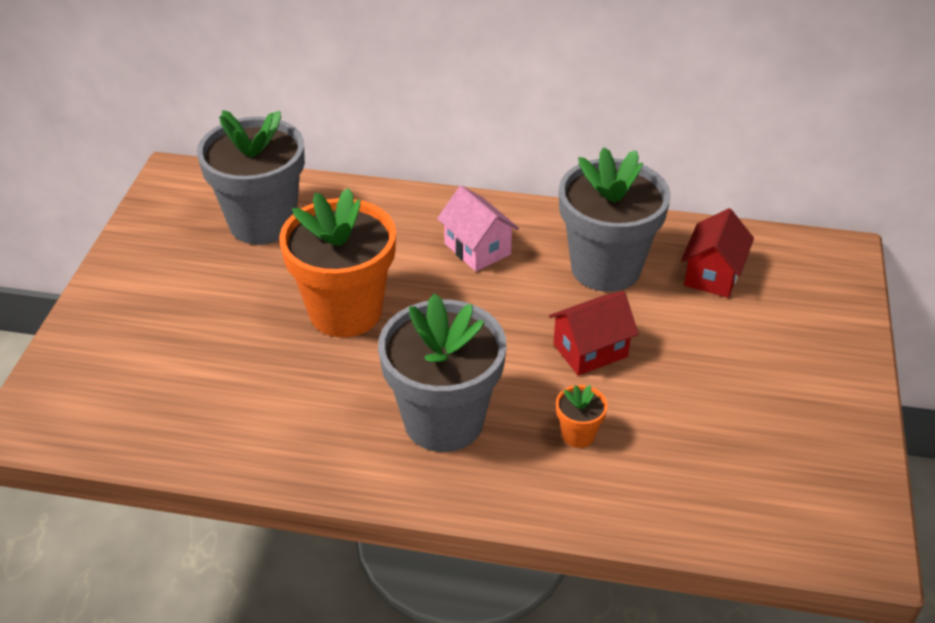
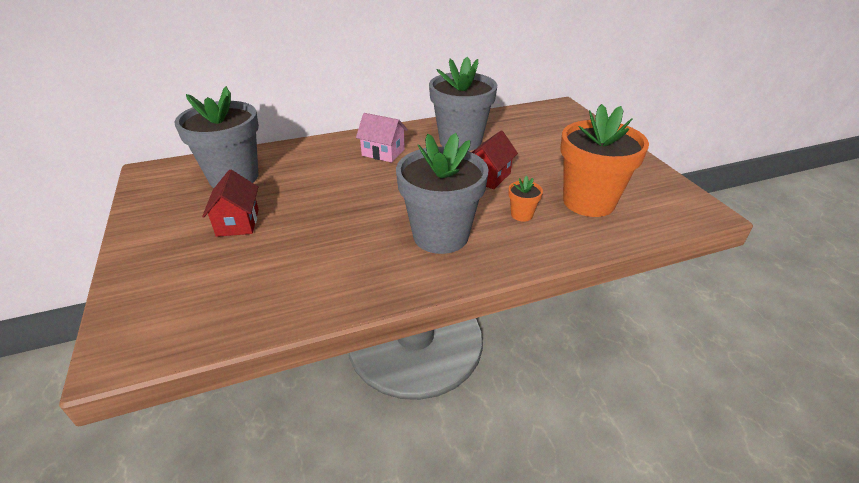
camera: 30 degrees left, 5 degrees down
(345, 311) = (328, 203): orange flower pot -> orange flower pot (588, 202)
(712, 275) = (515, 129): red house -> red house (238, 222)

